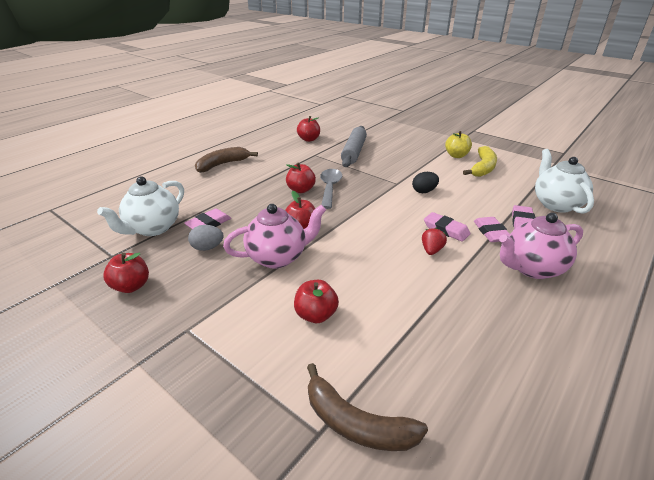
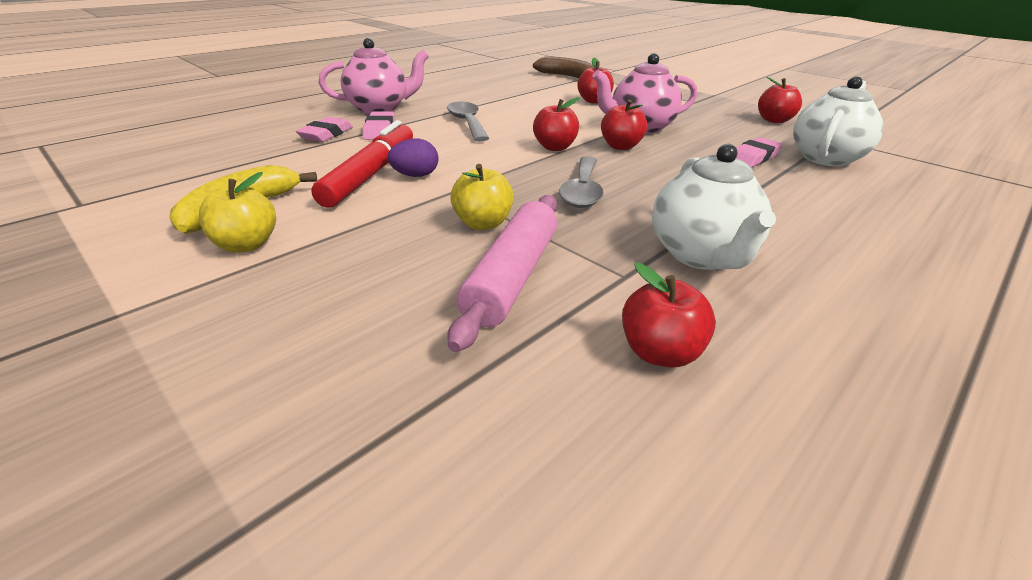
camera: 175 degrees left, 0 degrees up
(207, 248) = (728, 138): grey egg -> none
(222, 164) = (854, 259): brown banana -> none
(301, 190) = (636, 191): red apple -> red apple (554, 147)
(354, 152) = (512, 277): grey rolling pin -> pink rolling pin
(373, 168) = (482, 223): none -> yellow apple
(424, 191) = (415, 175): black egg -> purple egg
(431, 250) = (467, 123): red strawberry -> grey spoon
(446, 229) = (432, 135): pink eraser -> none
(449, 190) = (371, 174): none -> red marker
(556, 204) = (236, 148): white teapot -> white teapot (701, 255)

